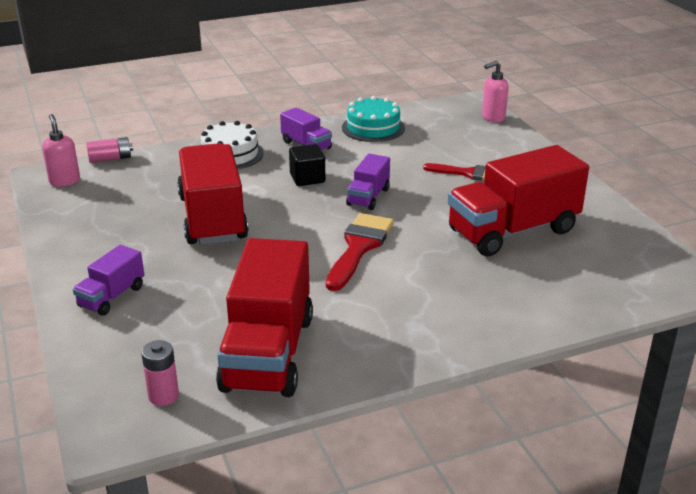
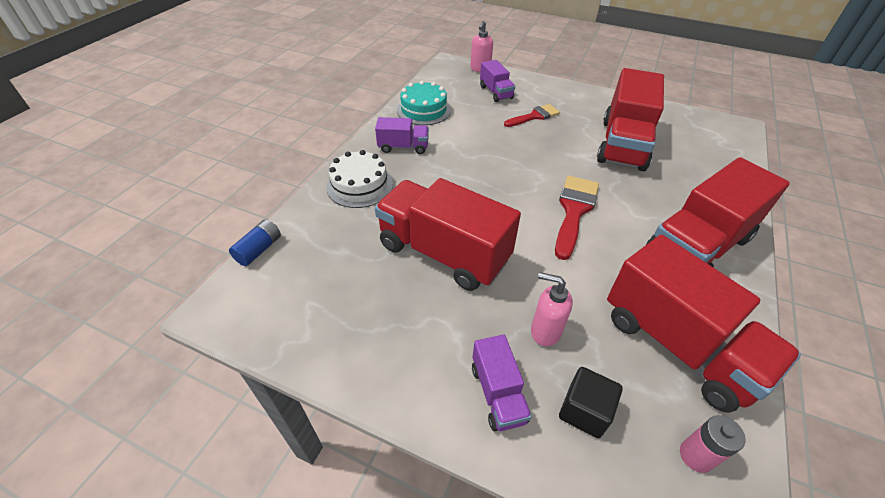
camera: 45 degrees left, 15 degrees up
(64, 181) = (250, 302): pink soap dispenser -> pink soap dispenser (545, 331)
(110, 159) = (259, 250): pink battery -> blue battery
(307, 178) = (450, 174): black cube -> black cube (584, 411)
(359, 247) = (574, 211): red brush -> red brush turned 45 degrees clockwise
(368, 197) = (512, 167): purple truck -> purple truck (496, 92)
(417, 322) = (697, 246): none -> red truck

